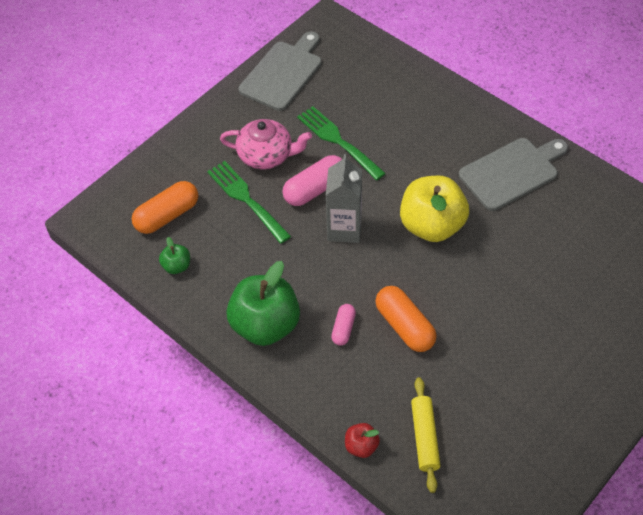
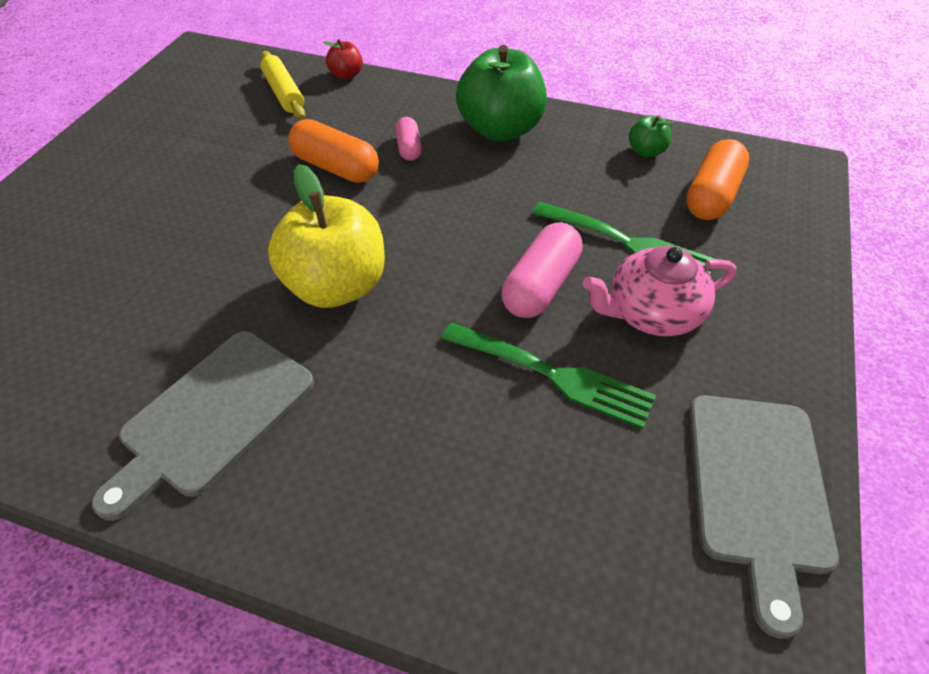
camera: 155 degrees right, 5 degrees down
(344, 229) = (465, 246): grey carton -> none

